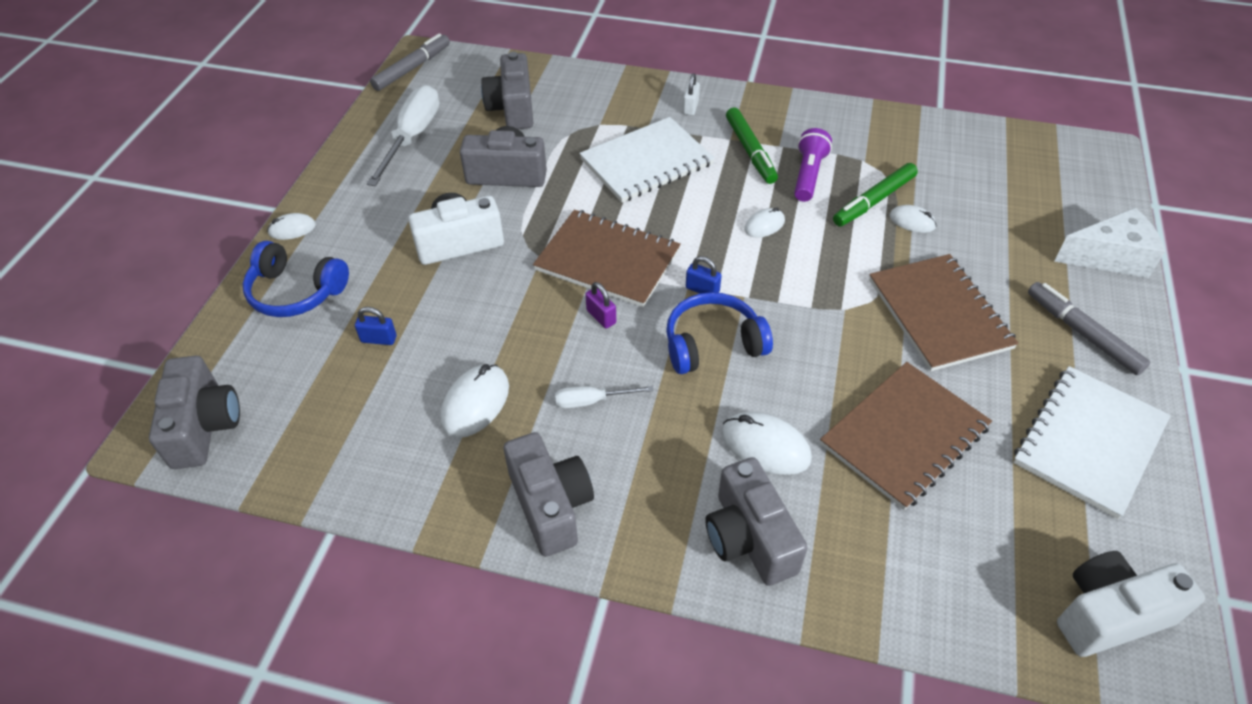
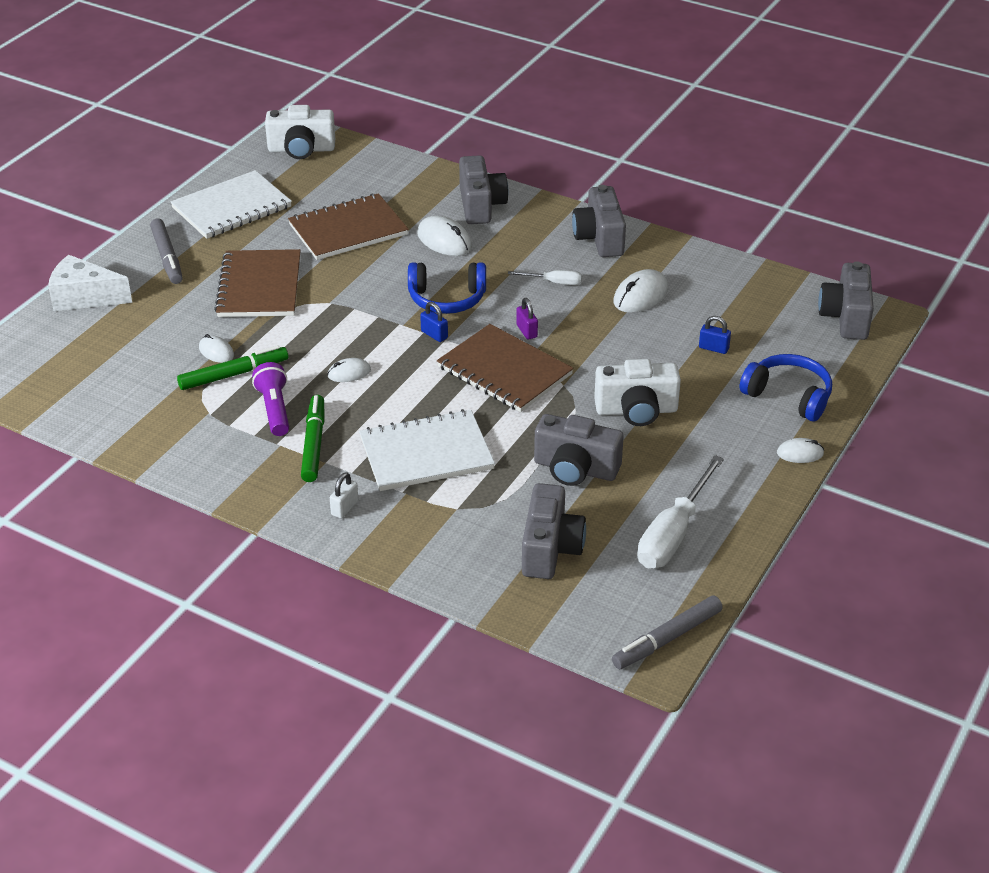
camera: 165 degrees left, 10 degrees down
(808, 175) = (274, 409): purple flashlight -> purple flashlight turned 135 degrees clockwise

